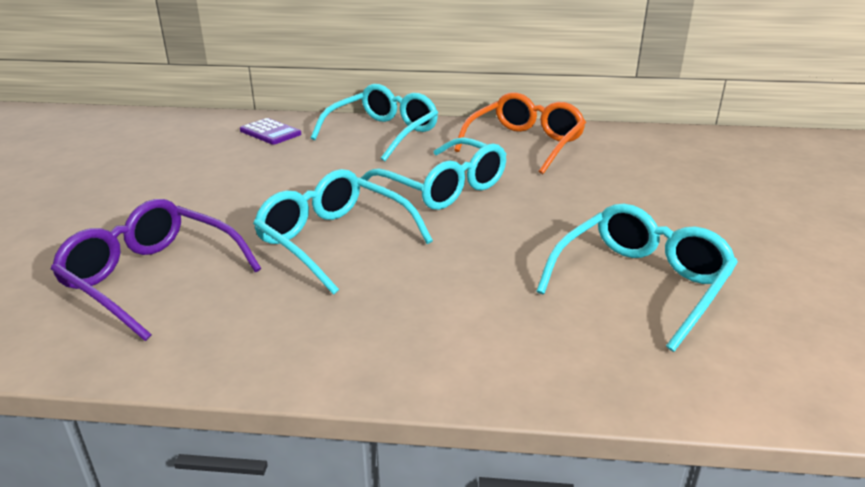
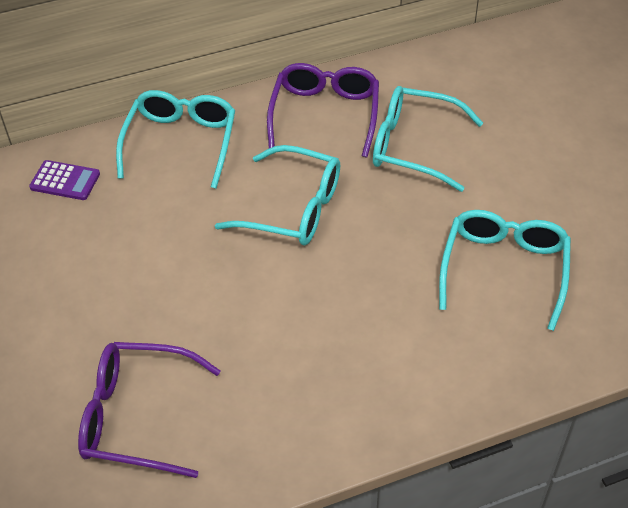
camera: 25 degrees left, 20 degrees up
(334, 240) = (250, 313): turquoise glasses -> turquoise glasses (414, 146)
(525, 144) = (325, 114): orange glasses -> purple glasses

